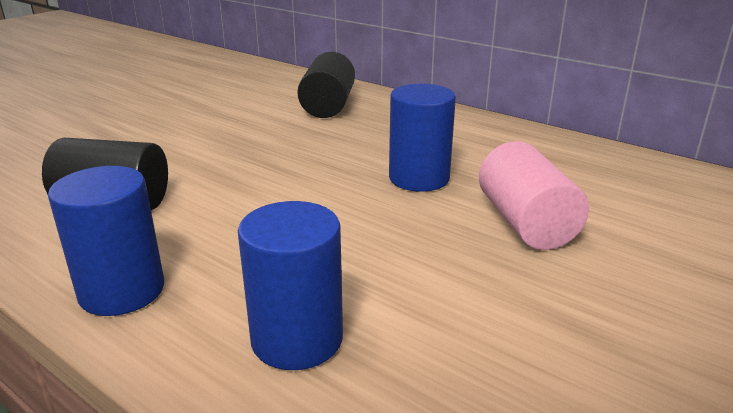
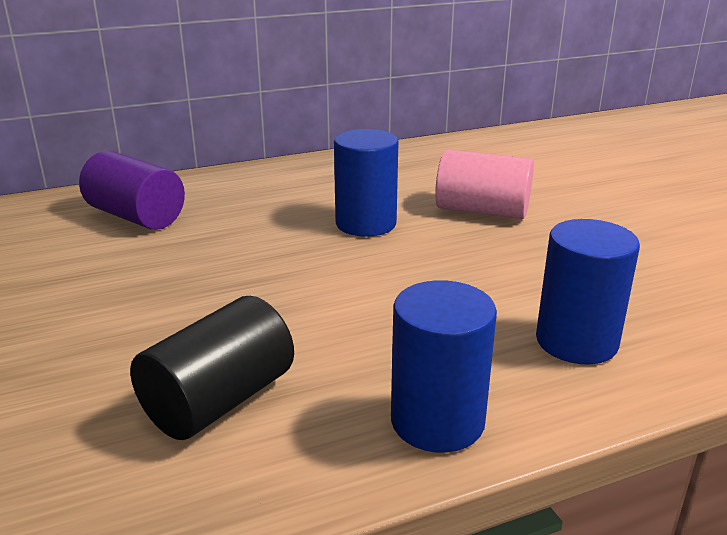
camera: 60 degrees left, 0 degrees up
(328, 106) = (136, 217): black cylinder -> purple cylinder

